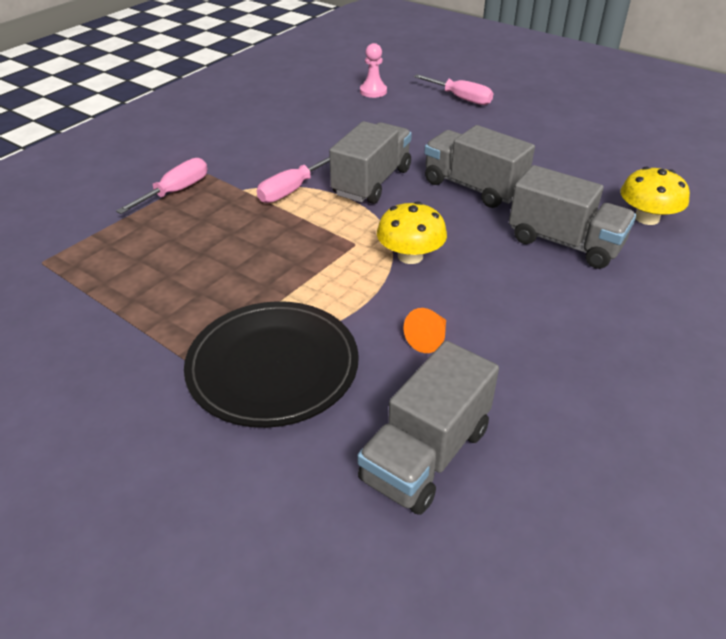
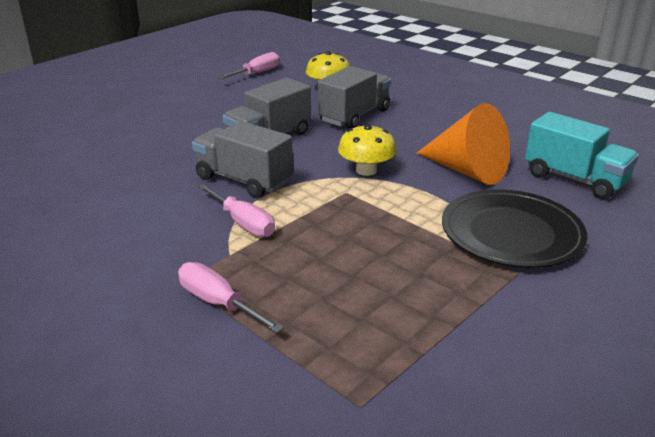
camera: 85 degrees left, 10 degrees down
(373, 91) = (42, 170): pink pawn -> none
(426, 454) = (574, 179): grey truck -> turquoise truck
(428, 339) = (467, 170): orange cone -> orange cone, size x2.36
(461, 98) = (99, 128): pink screwdriver -> pink screwdriver (257, 73)

